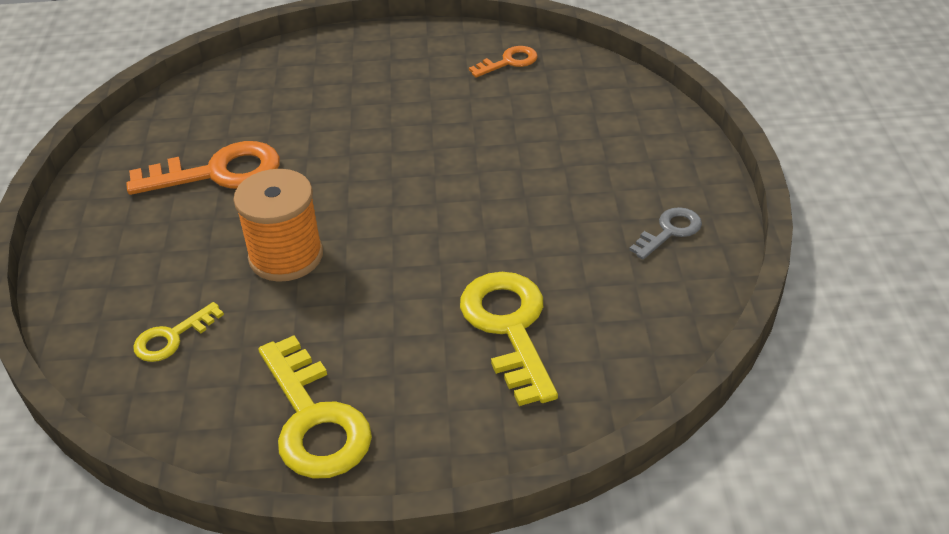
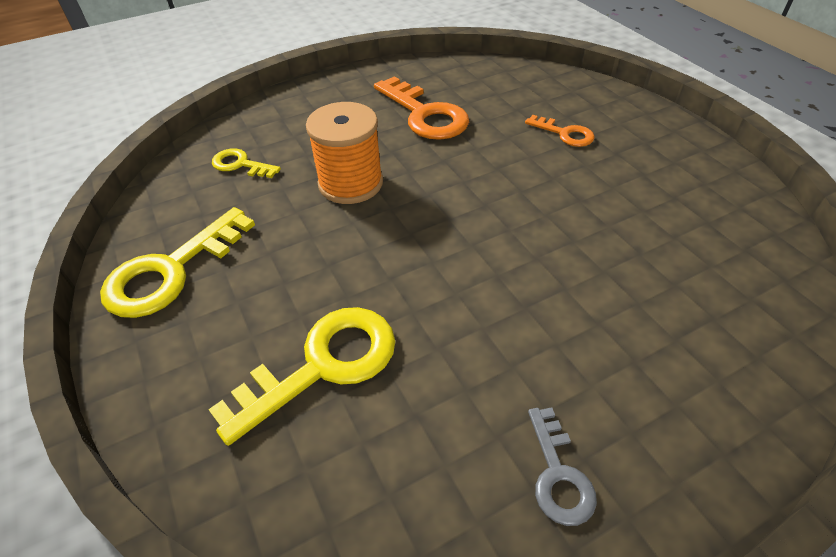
camera: 65 degrees right, 5 degrees up
(509, 62) = (726, 217): orange key -> orange key (565, 134)
(670, 231) = (558, 475): grey key -> grey key turned 60 degrees clockwise

